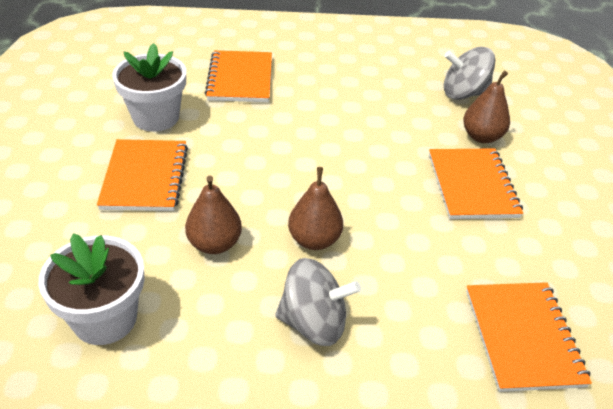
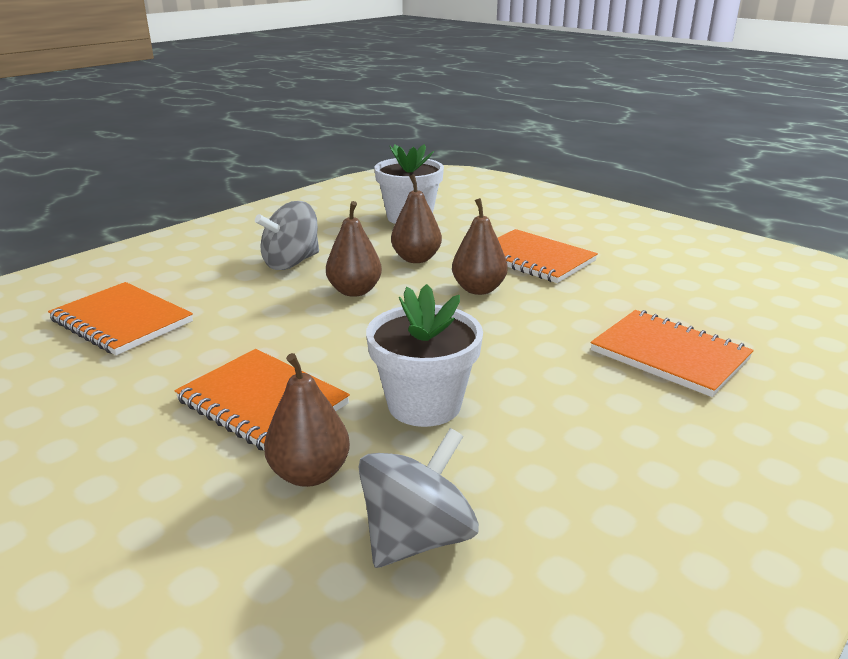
camera: 135 degrees right, 15 degrees down
(156, 117) = (628, 287): white flower pot -> white flower pot (424, 404)
(235, 179) = (478, 289): none -> brown pear

